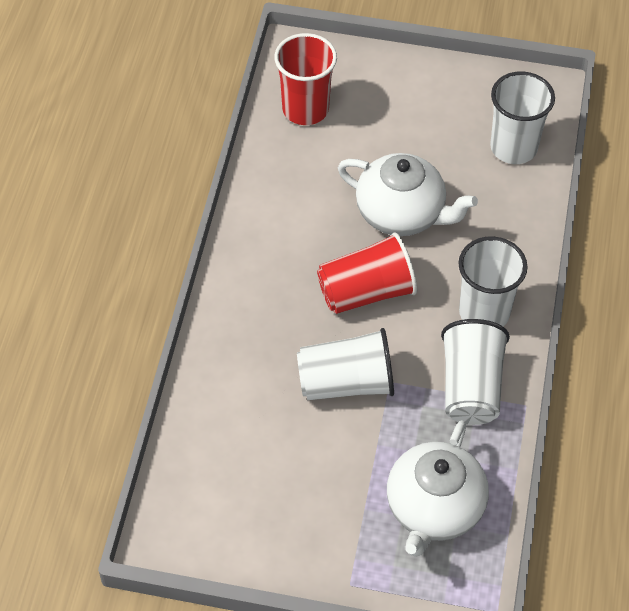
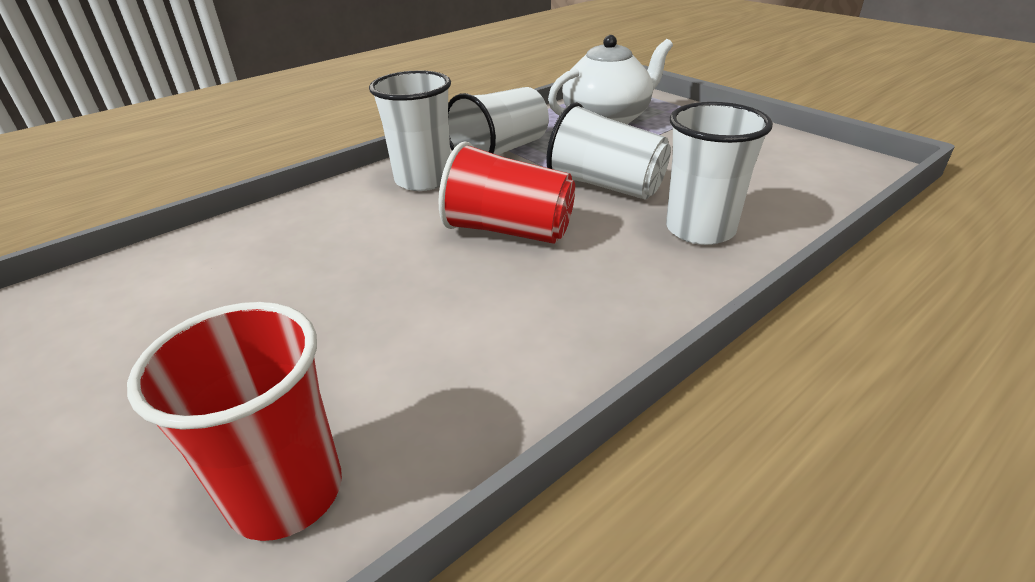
camera: 140 degrees left, 20 degrees down
(401, 213) = (376, 274): white teapot -> none
(513, 147) = (165, 274): white cup -> white cup (700, 229)

